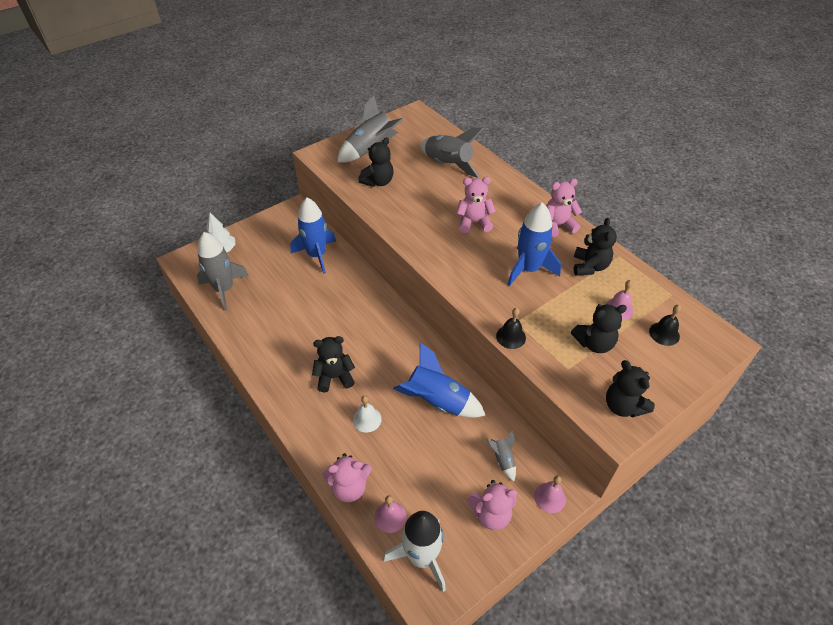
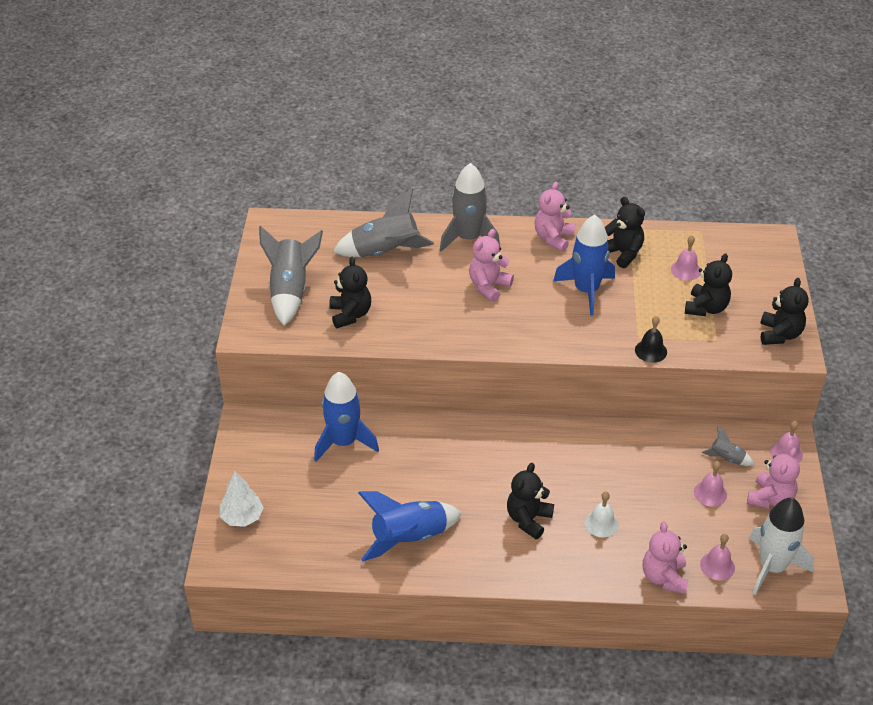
camera: 50 degrees left, 5 degrees down
(224, 289) = (310, 546): grey rocket -> grey rocket (468, 238)
(349, 487) = (664, 577): pink teddy bear -> pink teddy bear turned 150 degrees clockwise
(437, 401) = (628, 462): blue rocket -> blue rocket (409, 538)
(457, 469) = (710, 493): none -> pink bell
(623, 406) = (779, 334): black teddy bear -> black teddy bear turned 90 degrees counterclockwise
(664, 333) = (735, 264): black bell -> none

